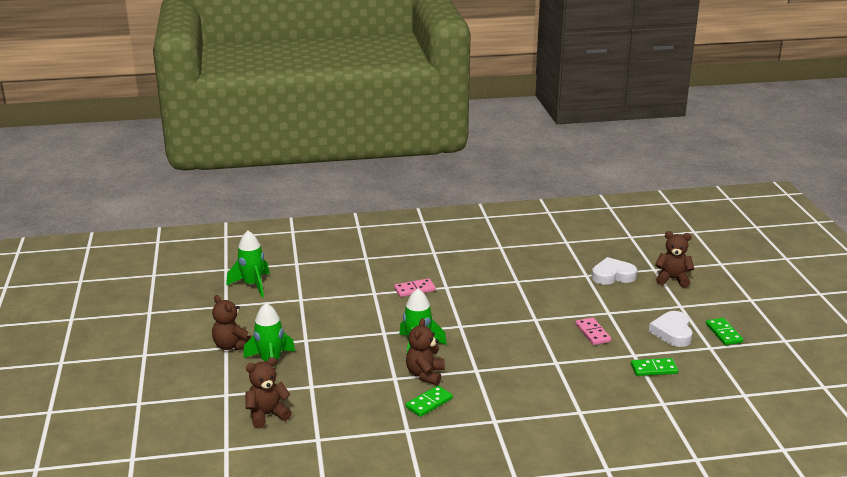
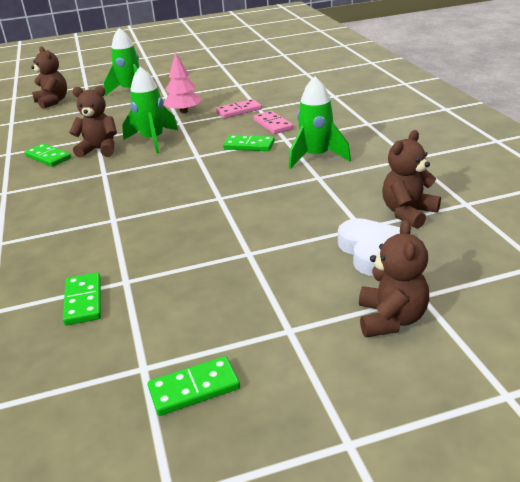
camera: 85 degrees right, 5 degrees up
(232, 346) = (156, 76): brown teddy bear -> brown teddy bear (408, 213)
(252, 285) = (258, 66): green rocket -> green rocket (316, 157)
(356, 330) = (184, 111): none -> pink tree
(451, 302) = (249, 145): none -> green domino
(592, 333) = (186, 242): pink domino -> pink domino (238, 111)
(672, 332) = (192, 320): white heart -> none

